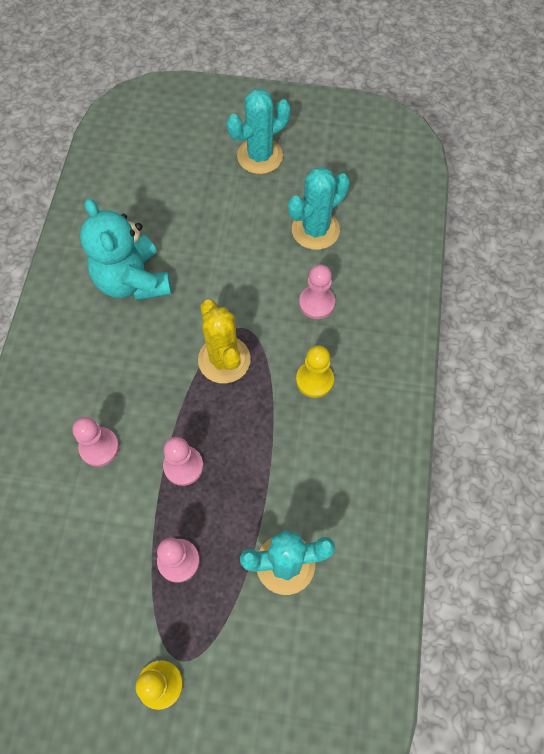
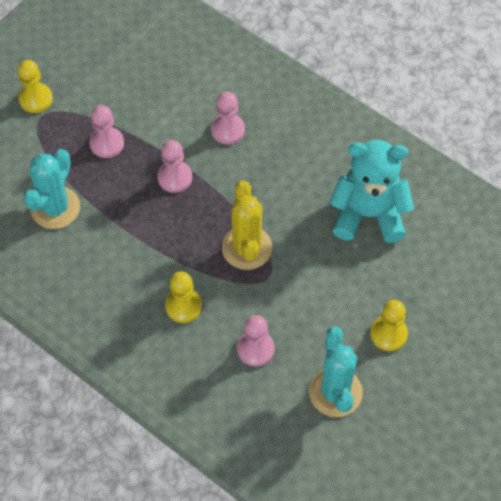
camera: 120 degrees right, 5 degrees down
(224, 360) = (247, 248): yellow cactus -> yellow cactus turned 75 degrees clockwise
(241, 217) = (388, 334): none -> yellow pawn
(260, 156) = (456, 390): turquoise cactus -> none

